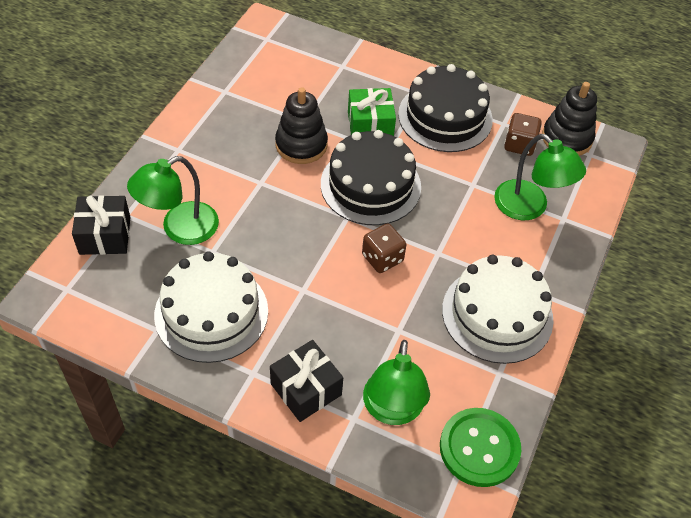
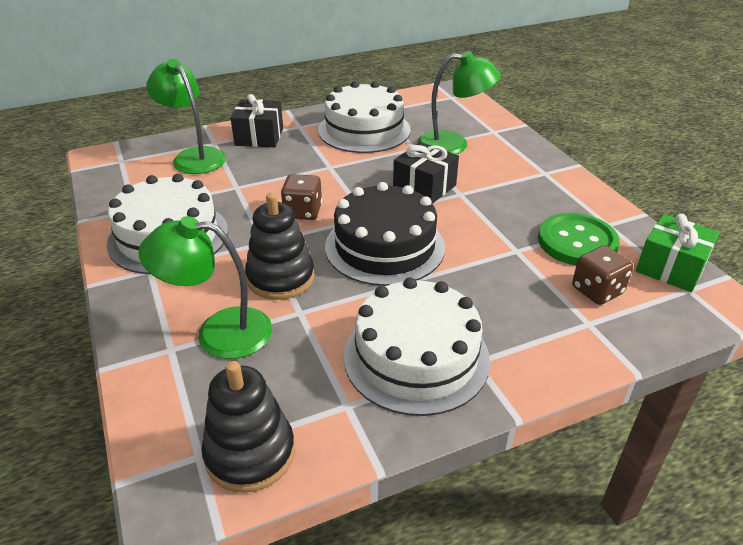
camera: 135 degrees right, 15 degrees down
(105, 235) = (482, 119): black gift -> black gift (424, 187)
(180, 229) = (453, 144): green lamp -> green lamp turned 90 degrees clockwise
(301, 145) = (483, 233): black stacking toy -> black stacking toy (280, 278)
(370, 125) = (464, 289): green gift -> green gift (671, 268)
(445, 117) = (416, 357): black cake -> white cake
(479, 448) = (115, 172): green button -> green button (577, 242)
(519, 145) = (299, 393): brown dice -> brown dice (597, 290)

